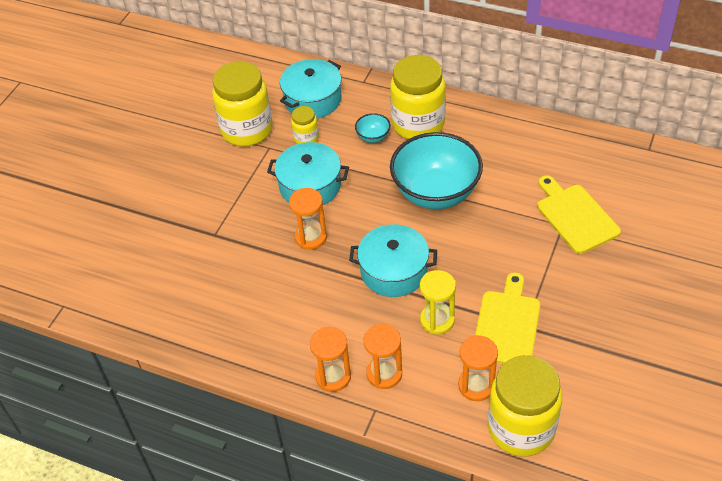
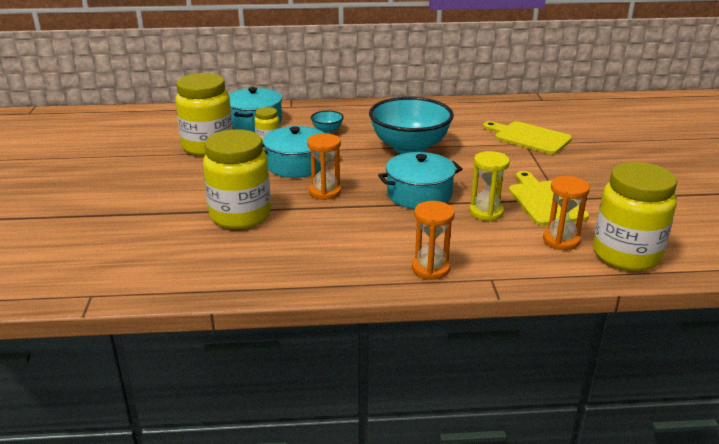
camera: 30 degrees left, 20 degrees down
(384, 374) = (475, 254): orange hourglass -> none
(418, 124) = (358, 118): yellow jar -> yellow jar (240, 216)

